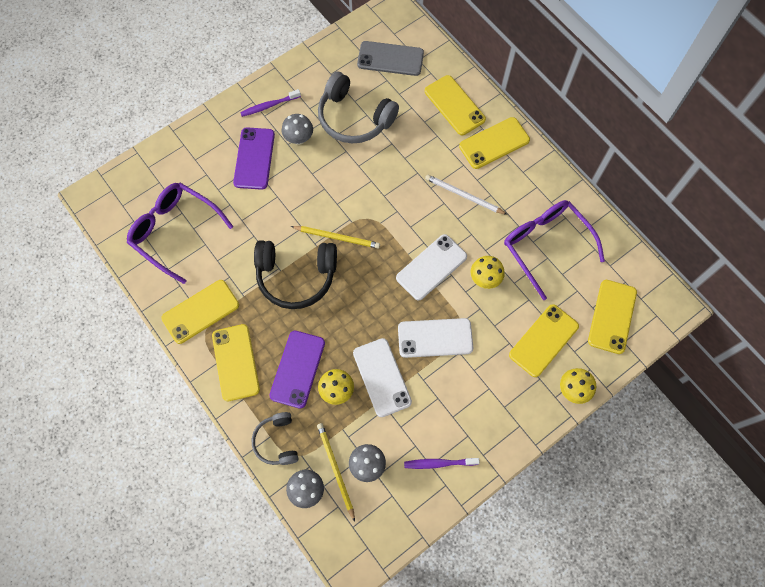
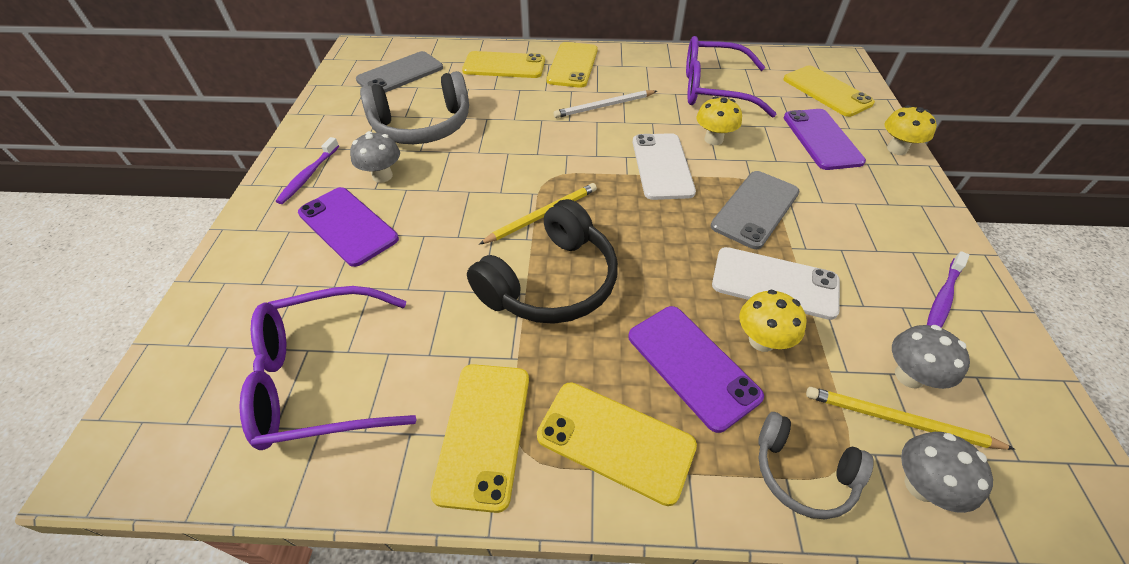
camera: 50 degrees left, 20 degrees down
(435, 338) = (755, 209): white phone -> grey phone
(543, 340) = (821, 139): yellow phone -> purple phone

